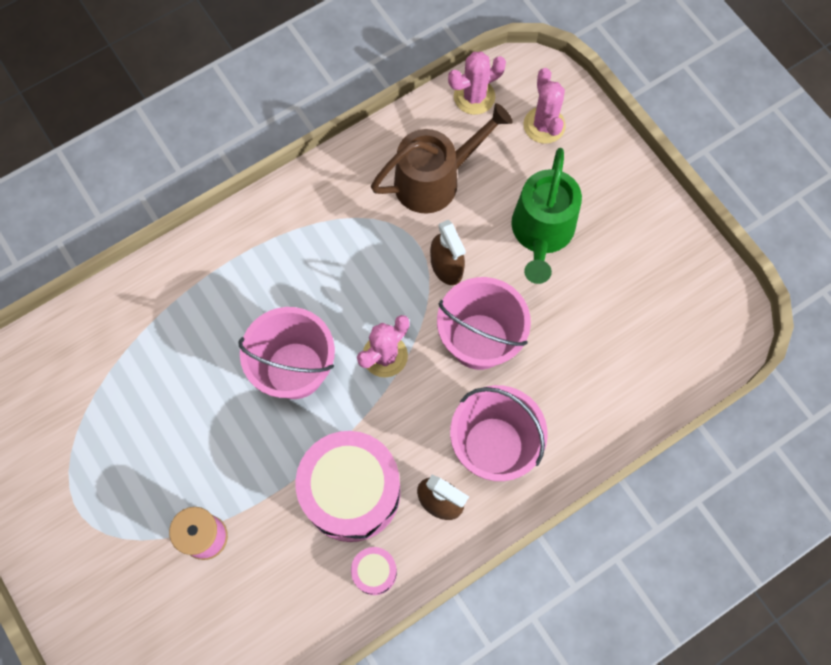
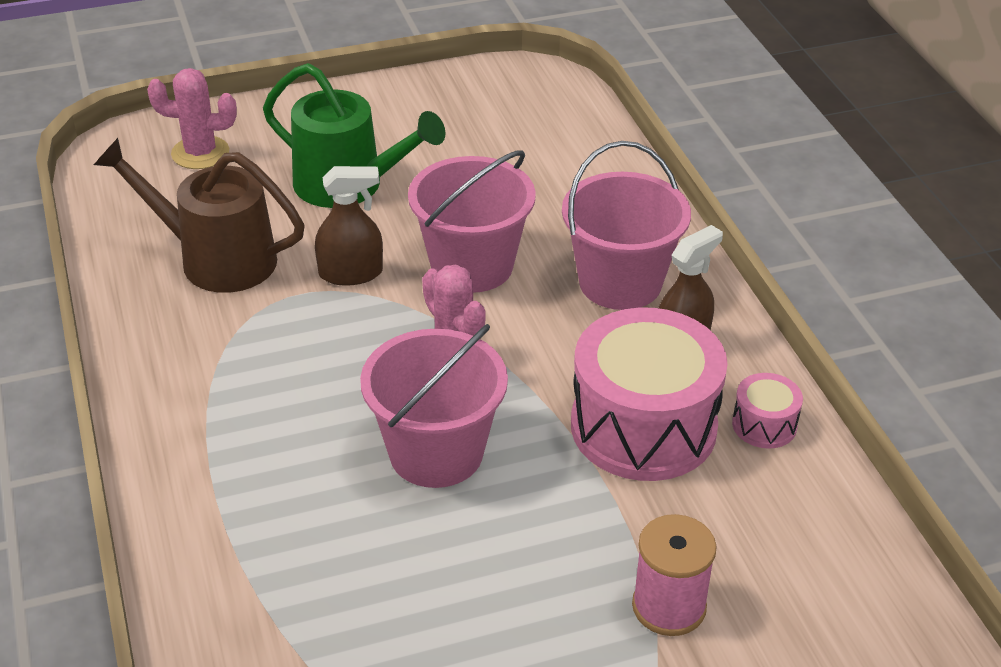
camera: 75 degrees left, 30 degrees down
(434, 180) = (216, 259): brown watering can -> brown watering can turned 60 degrees counterclockwise
(474, 97) = (116, 200): pink cactus -> none

